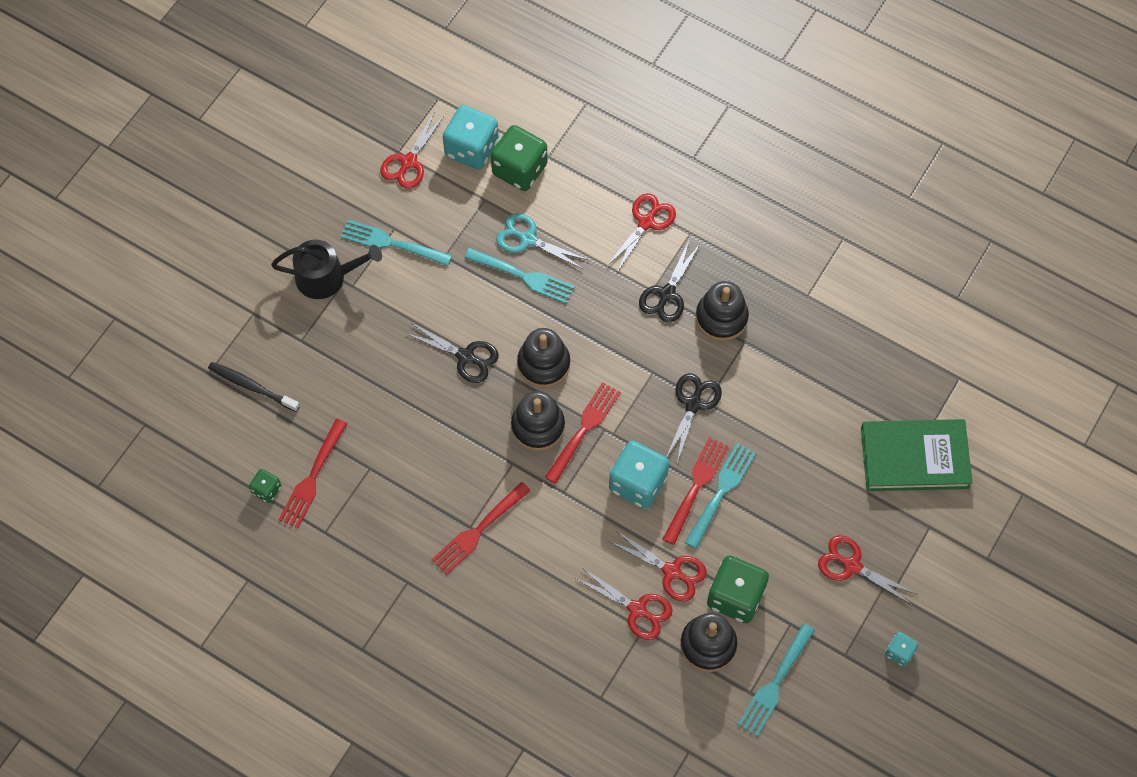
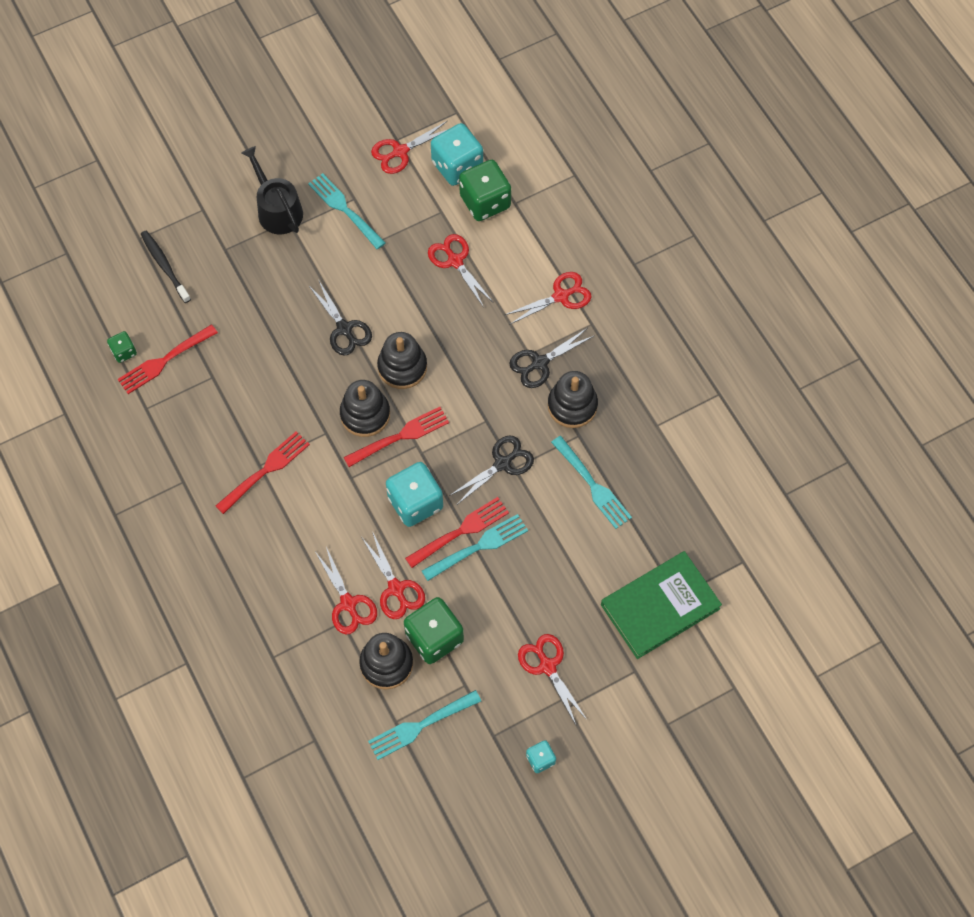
camera: 30 degrees right, 0 degrees up
(326, 276) = (277, 210): black watering can -> black watering can turned 150 degrees counterclockwise
(479, 530) = (265, 471): red fork -> red fork turned 150 degrees clockwise
(522, 276) = (431, 288): turquoise fork -> turquoise fork (592, 484)
(528, 239) = (455, 261): turquoise scissors -> red scissors
(914, 457) = (660, 606): green book -> green book turned 60 degrees counterclockwise

